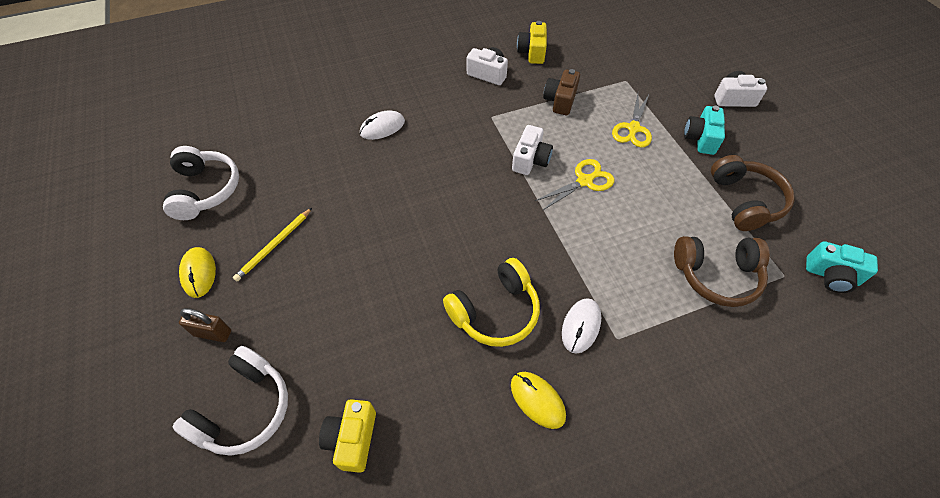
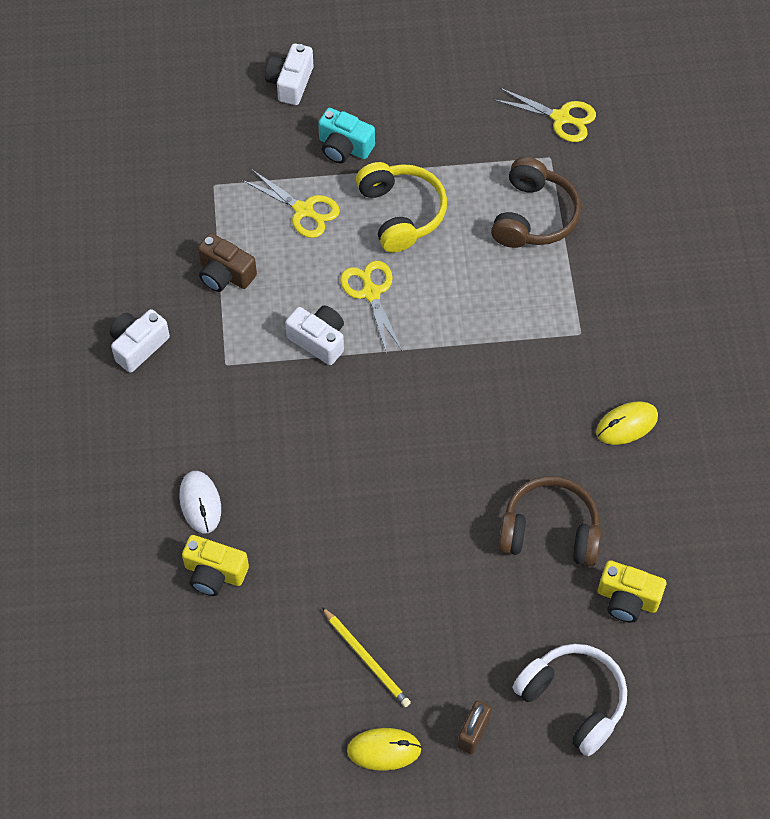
camera: 75 degrees left, 5 degrees up
(205, 190) = (245, 743): white headphones -> none
(495, 311) = (521, 436): yellow headphones -> yellow headphones (401, 213)
(532, 52) = (112, 277): yellow camera -> yellow camera (214, 573)
(581, 326) = (559, 361): white mouse -> none
(745, 201) = (448, 146): brown headphones -> brown headphones (549, 531)
(831, 275) = (561, 118): turquoise camera -> yellow scissors

